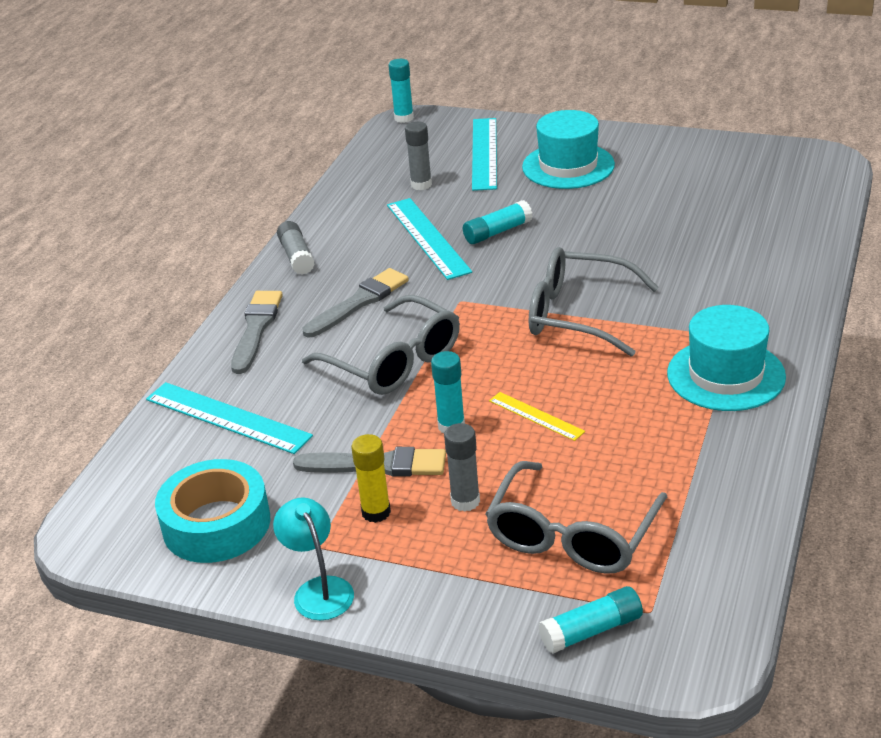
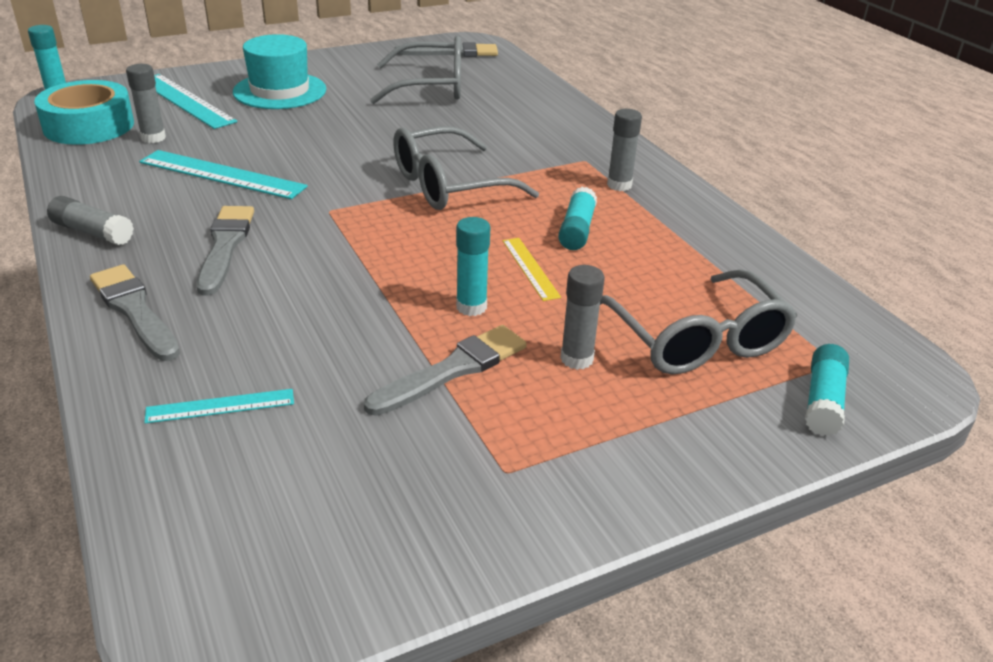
camera: 50 degrees left, 0 degrees up
(216, 524) = (363, 516): turquoise tape -> turquoise tape (89, 126)
(227, 418) = (220, 406): turquoise ruler -> turquoise ruler, size x0.55
(319, 589) = (568, 511): turquoise lamp -> none
(376, 512) = (514, 410): yellow glue stick -> none
(394, 362) = (337, 279): grey glasses -> grey glasses (432, 86)
(497, 232) = (285, 151): turquoise glue stick -> turquoise glue stick (577, 230)
(536, 416) = (530, 268): yellow ruler -> yellow ruler turned 75 degrees clockwise
(726, 375) = (619, 185): turquoise hat -> grey glue stick
(783, 167) = (451, 52): none -> grey brush

